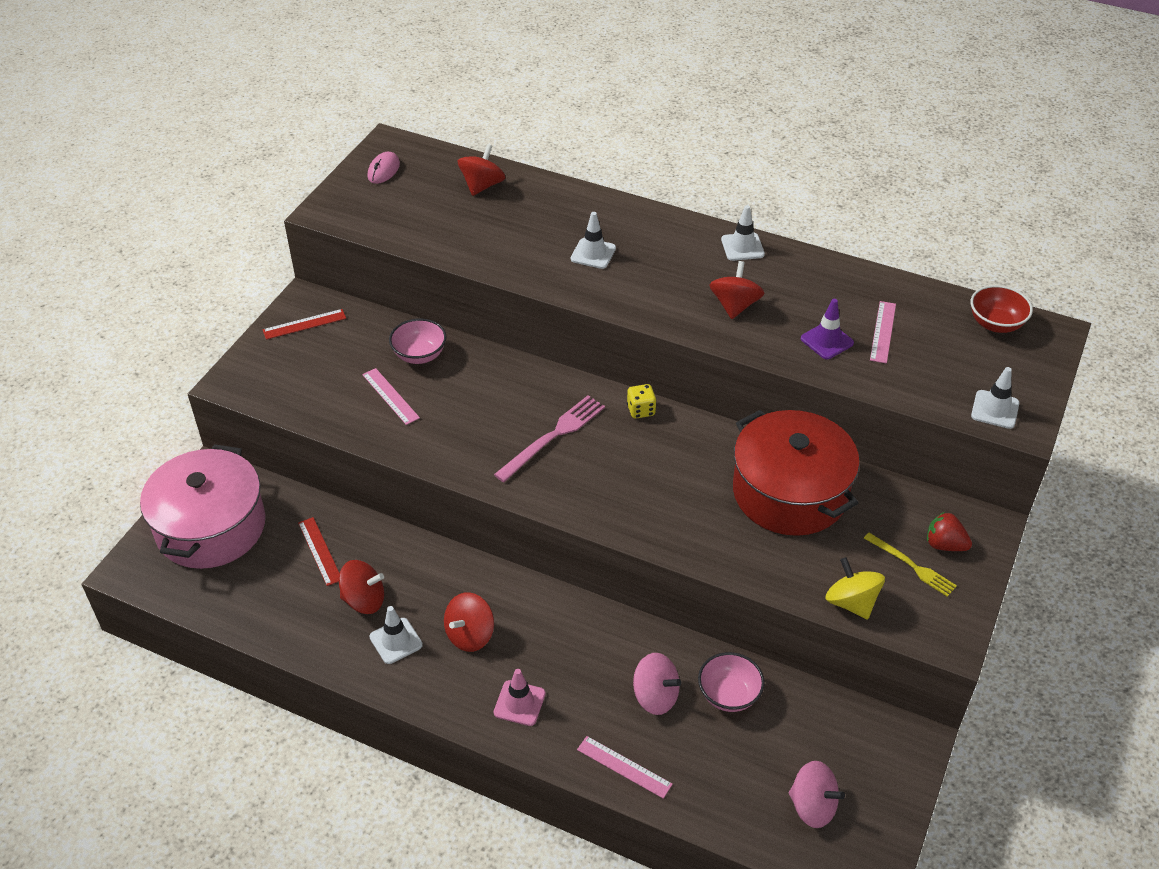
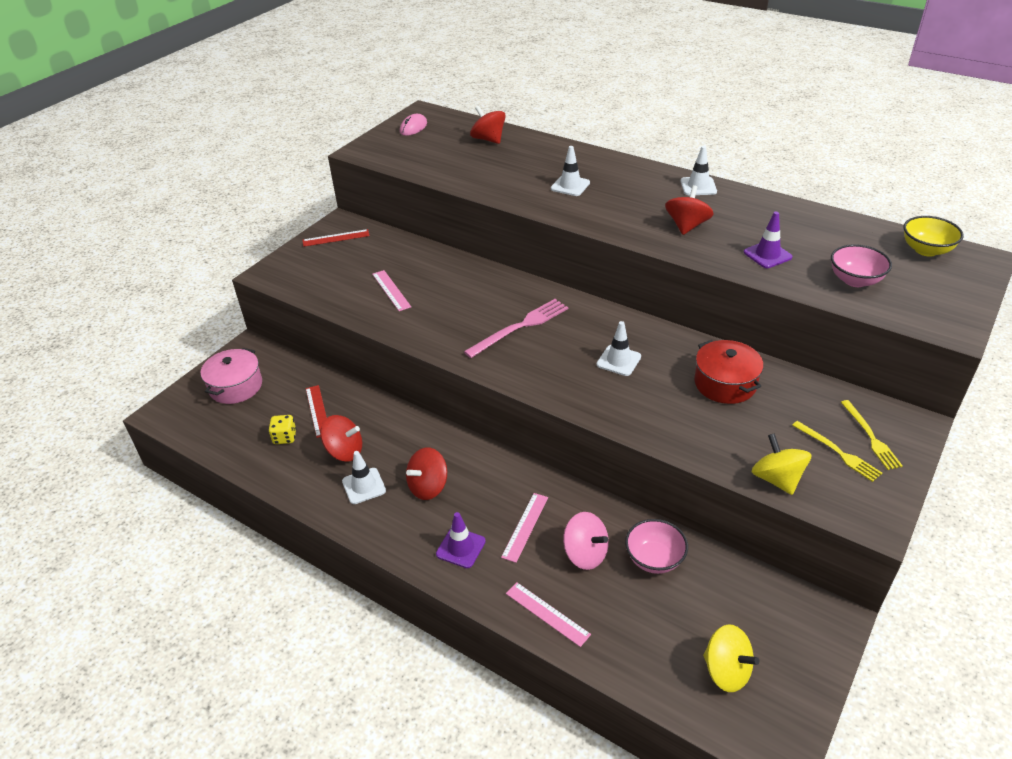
camera: 10 degrees right, 5 degrees down
(211, 527) = (236, 386): pink pot -> pink pot, size x0.59
(419, 355) = (421, 263): pink bowl -> pink bowl (855, 280)
(482, 186) = (488, 139): red spinning top -> red spinning top turned 75 degrees counterclockwise
(519, 703) = (461, 548): pink traffic cone -> purple traffic cone
(641, 410) = (599, 312): yellow dice -> yellow dice (285, 437)
(790, 492) = (725, 383): red pot -> red pot, size x0.59
(812, 806) = (726, 670): pink spinning top -> yellow spinning top
(882, 332) = (819, 251): pink ruler -> pink ruler (525, 526)
(944, 545) = (870, 437): red strawberry -> yellow fork
(995, 324) = (926, 250): red bowl -> yellow bowl
(995, 409) = (925, 315): white traffic cone -> white traffic cone (618, 360)

